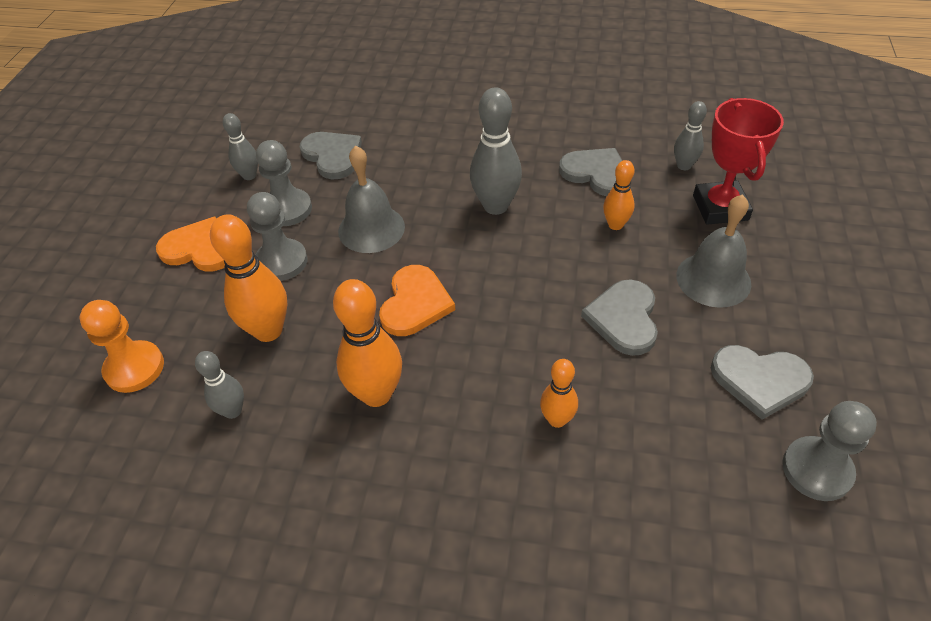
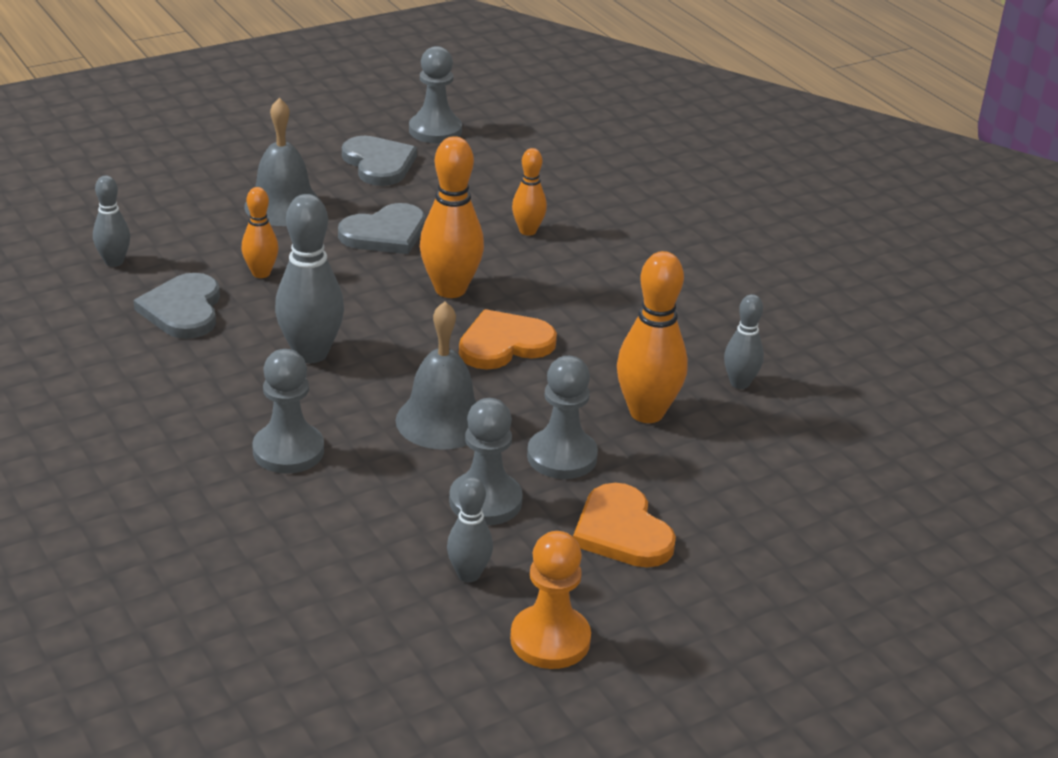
camera: 135 degrees left, 15 degrees down
(134, 368) = (792, 469): orange pawn -> orange pawn (550, 640)
(332, 156) = (352, 522): grey heart -> none
(376, 394) = (621, 319): orange bowling pin -> orange bowling pin (450, 289)
(412, 158) = (288, 451): none -> grey pawn
(720, 208) = (170, 225): red trophy -> none

